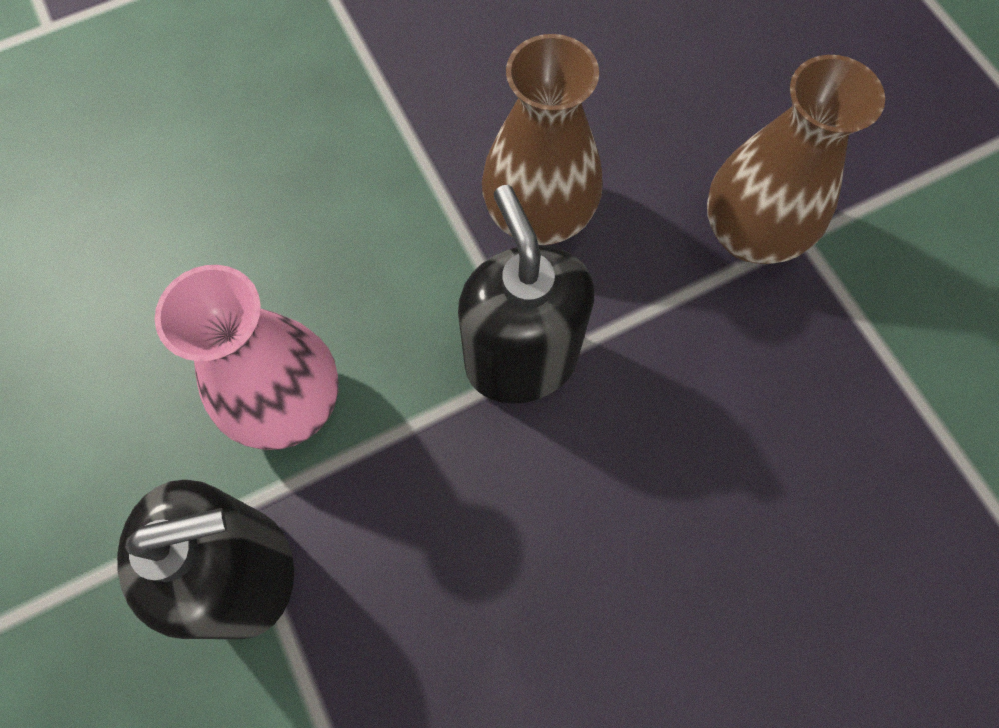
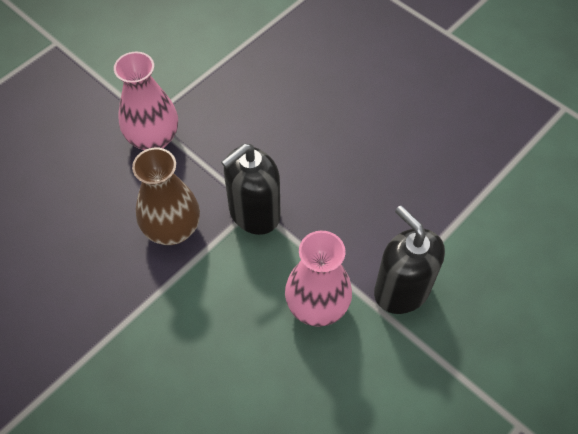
camera: 110 degrees left, 10 degrees down
(750, 234) = (153, 139): brown vase -> pink vase

